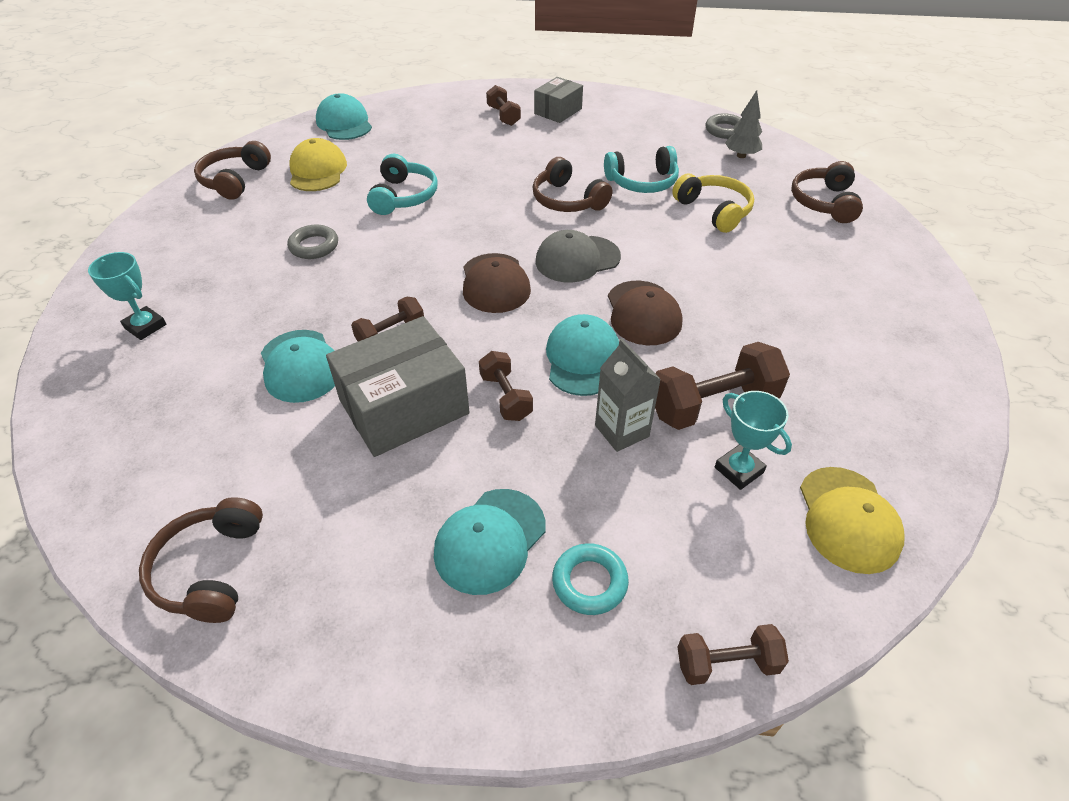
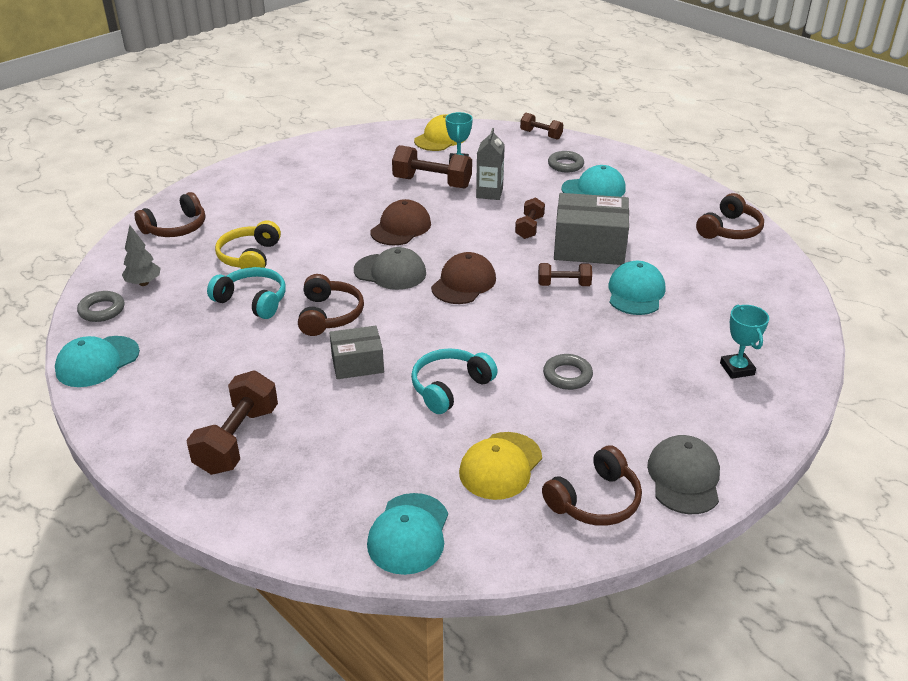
camera: 140 degrees left, 10 degrees down
(172, 218) = (684, 478): none -> grey cap
(503, 116) = (237, 440): brown dumbbell -> brown dumbbell, size x1.69
(558, 111) = (180, 414): grey box -> grey box (357, 363)
(582, 358) = (467, 224): turquoise cap -> turquoise cap (97, 362)
(589, 582) = (565, 165): turquoise ring -> grey ring

